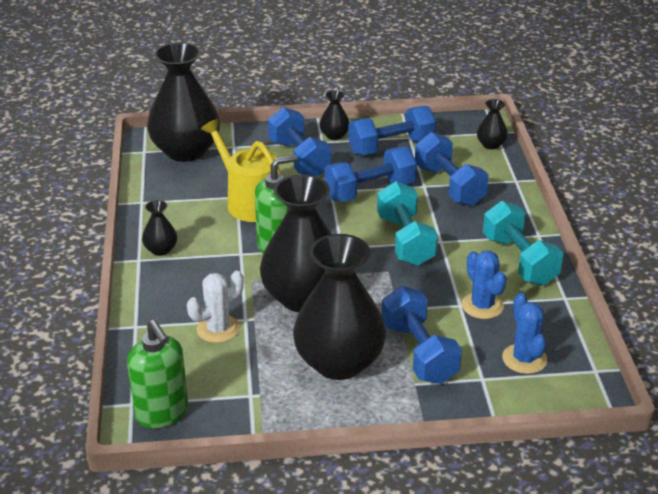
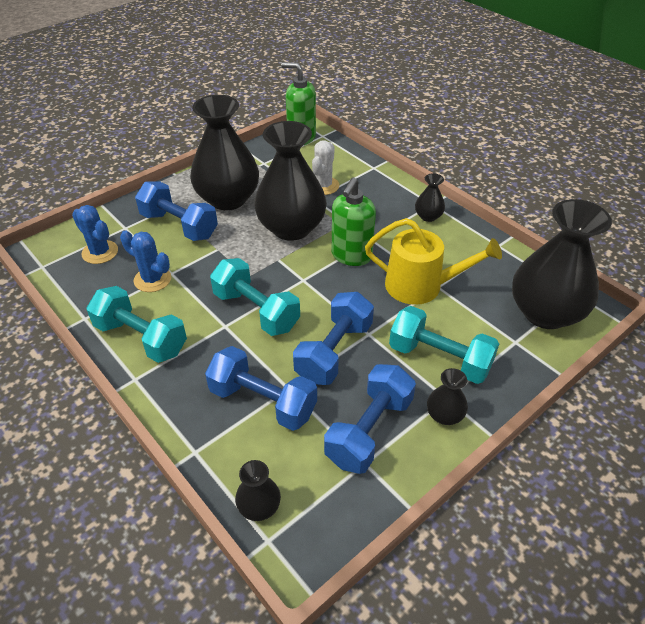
camera: 145 degrees right, 10 degrees up
(299, 159) = (439, 358): blue dumbbell -> turquoise dumbbell

